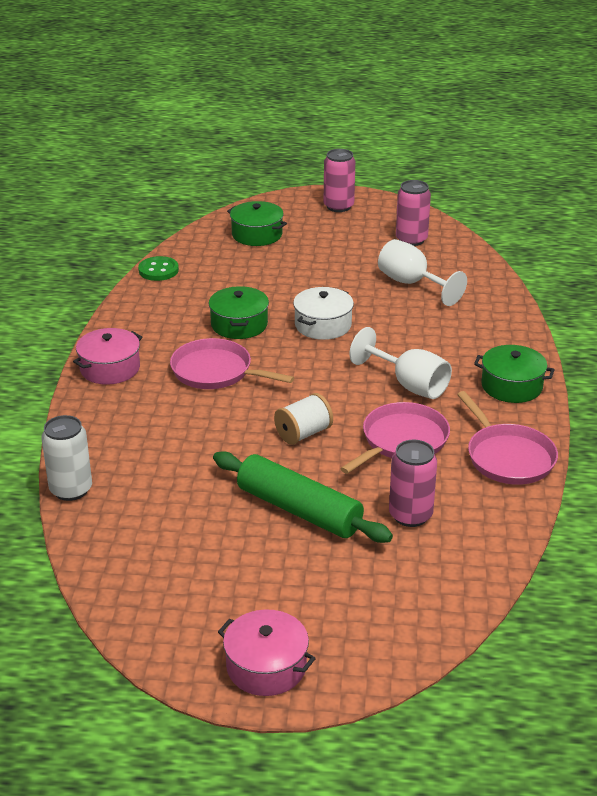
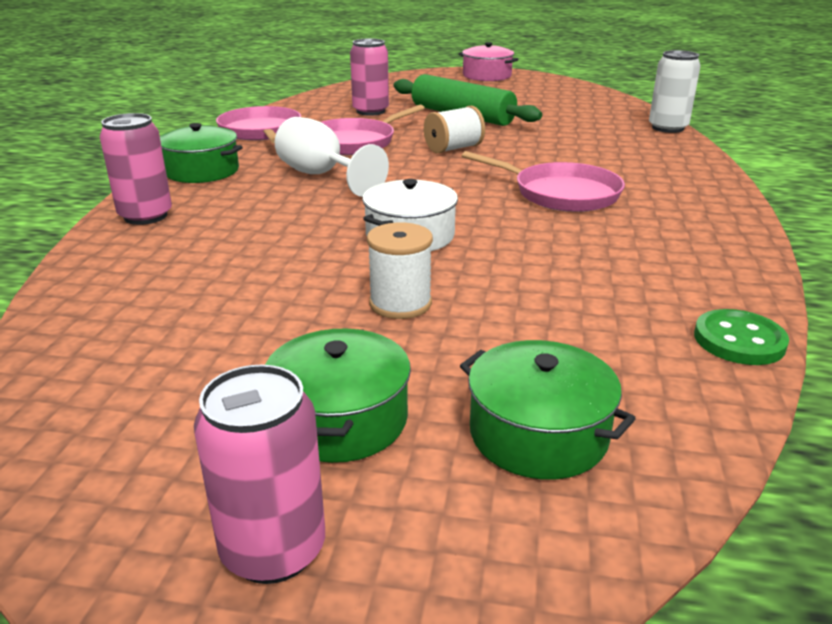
camera: 175 degrees left, 5 degrees down
(110, 368) = (705, 201): pink pot -> none
(239, 324) = (542, 241): green pot -> green pot (340, 419)
(319, 281) = (400, 303): none -> white spool
(411, 240) = (145, 394): pink can -> pink can (146, 216)
(411, 284) = (227, 290): white goblet -> none

